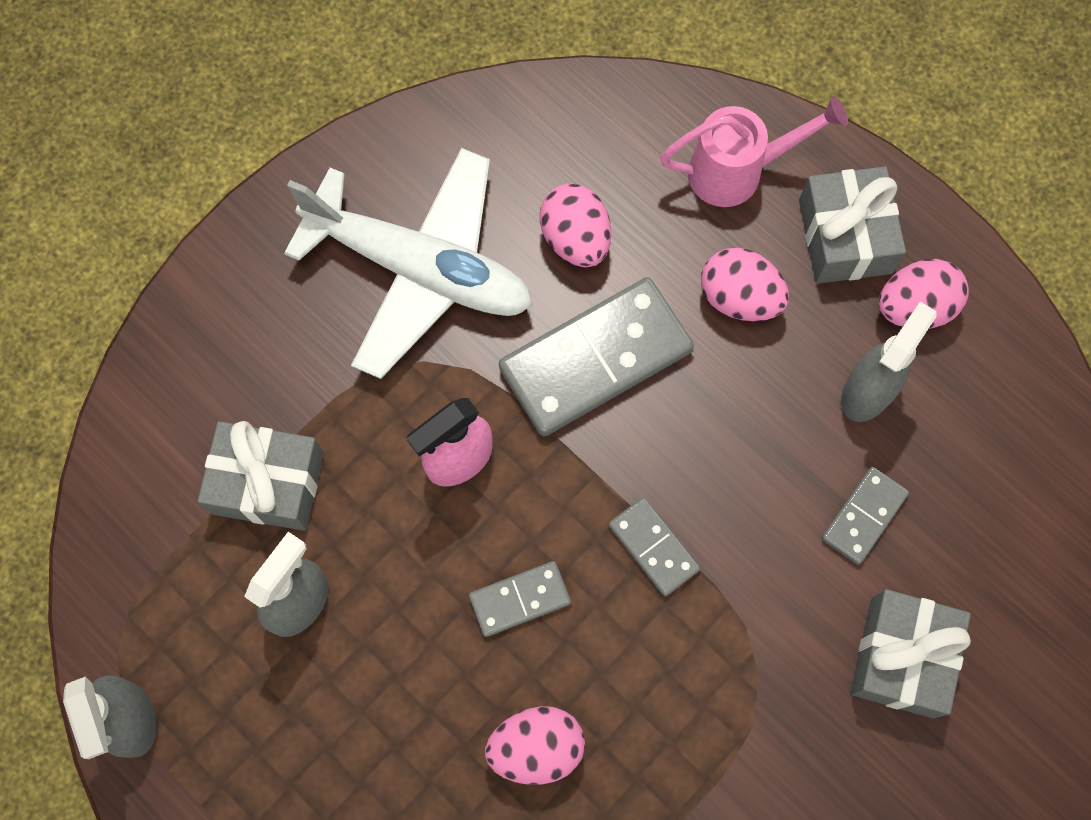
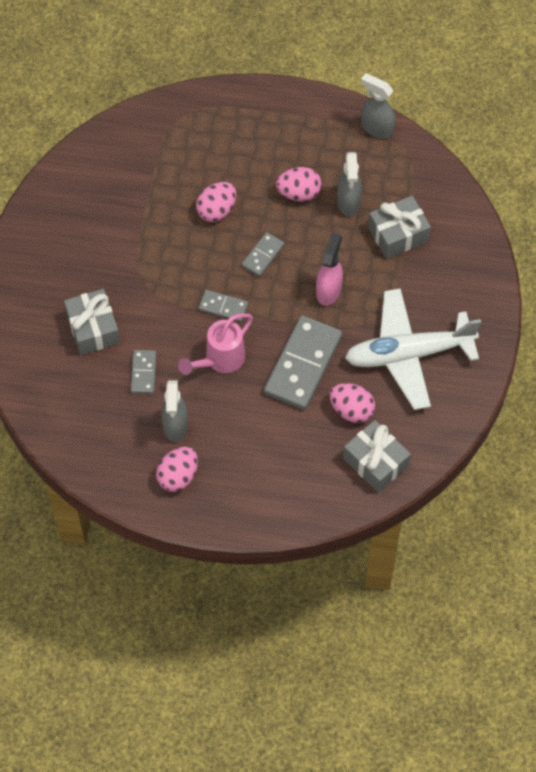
camera: 145 degrees right, 10 degrees down
(738, 171) = (301, 488): pink watering can -> pink watering can (220, 360)
(739, 298) = (259, 430): pink egg -> pink egg (298, 193)
(845, 236) = (231, 489): grey gift -> grey gift (375, 462)

